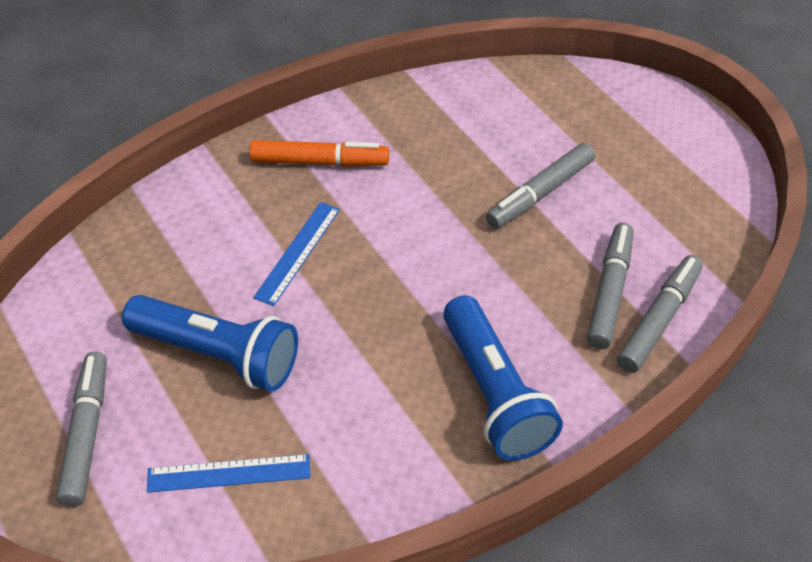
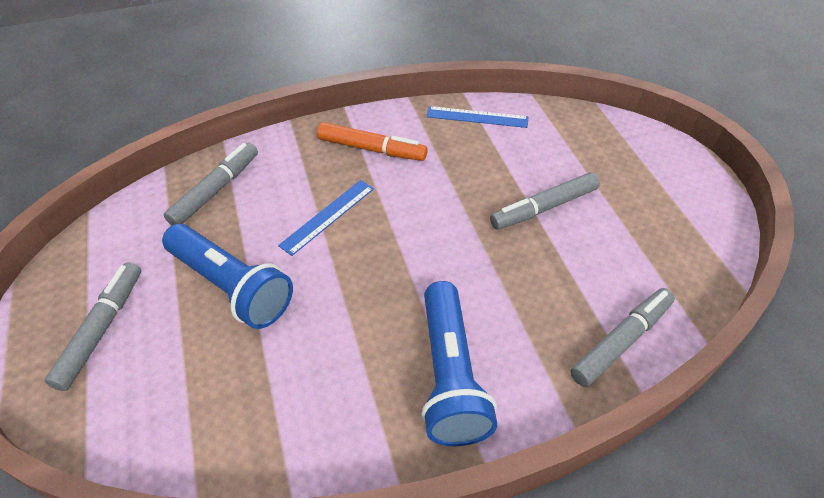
camera: 15 degrees right, 0 degrees up
(229, 473) = (197, 393): blue ruler -> blue ruler (477, 117)
(609, 292) = (582, 305): grey marker -> grey marker (216, 190)

